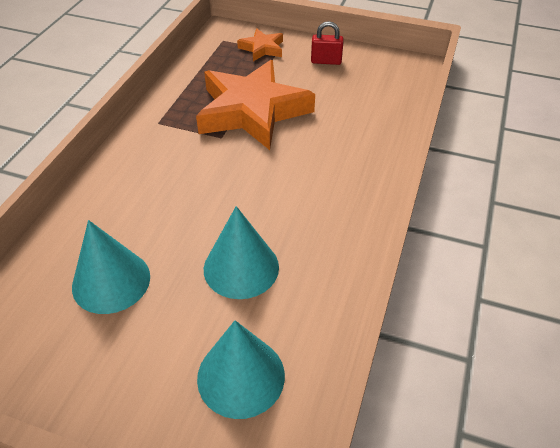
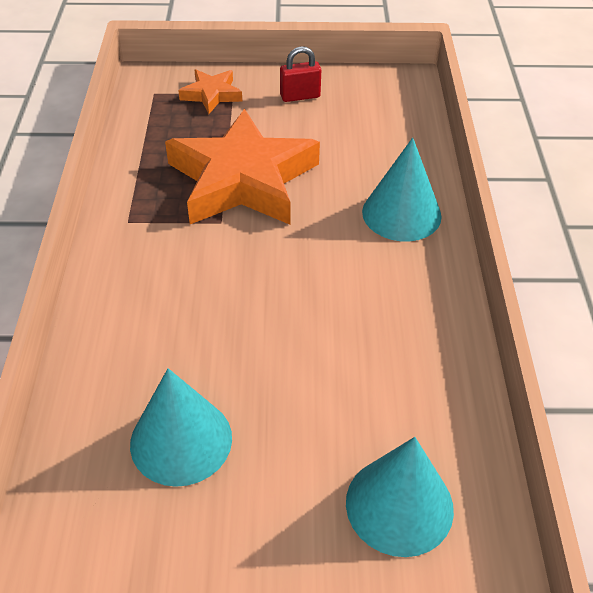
camera: 20 degrees left, 0 degrees up
(241, 267) = (332, 378): turquoise cone -> turquoise cone (401, 213)

